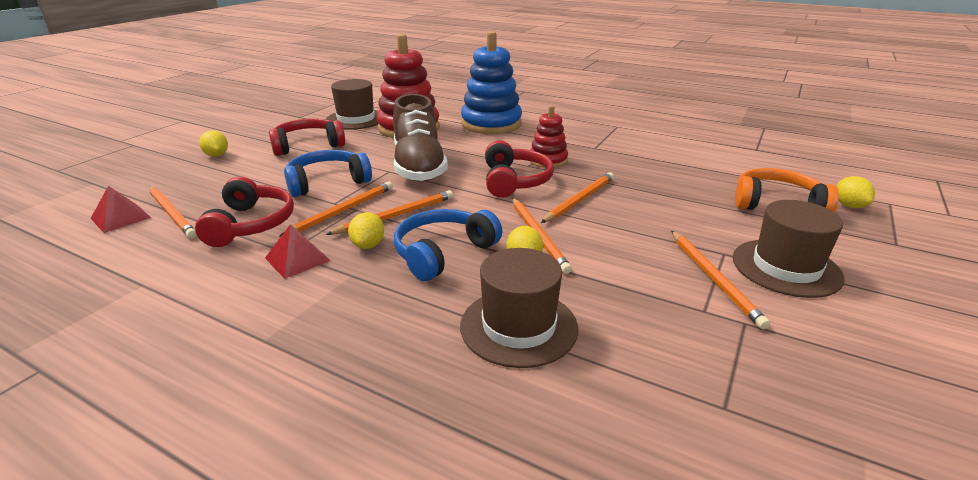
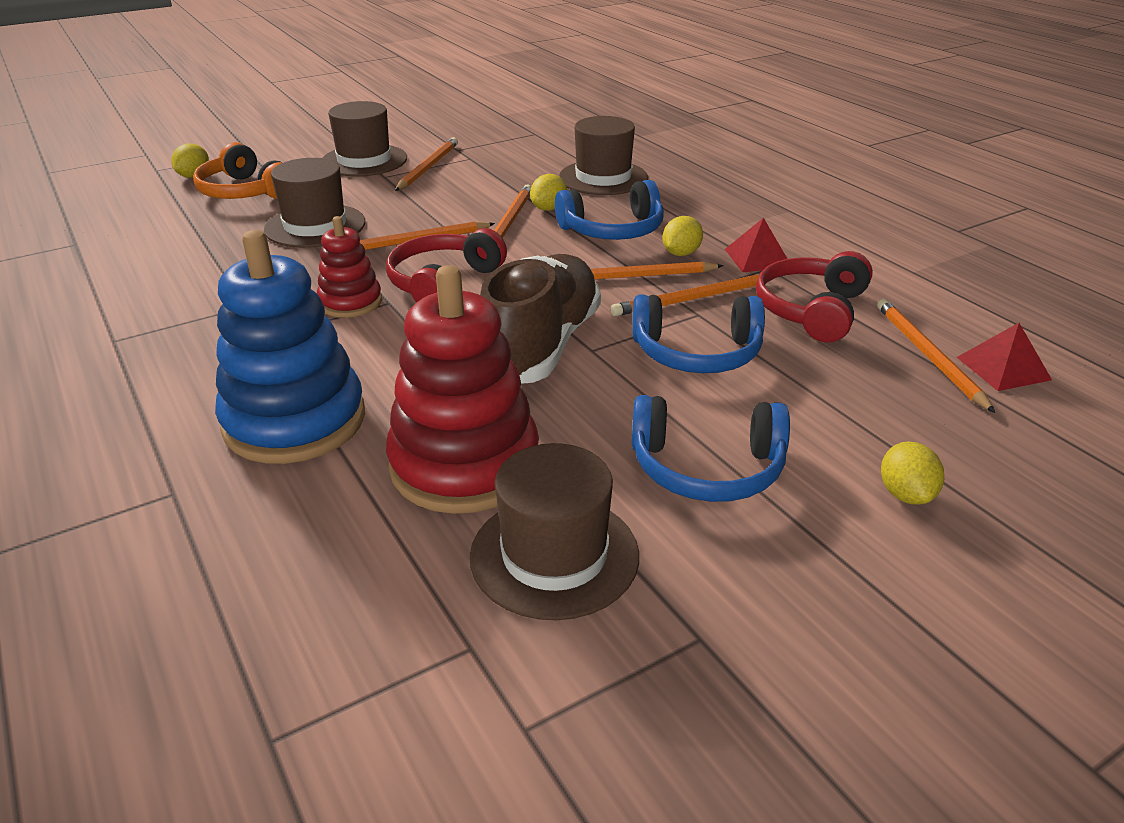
camera: 150 degrees left, 5 degrees up
(308, 146) = (707, 467): red headphones -> blue headphones
(664, 193) = (315, 226): none -> brown hat

